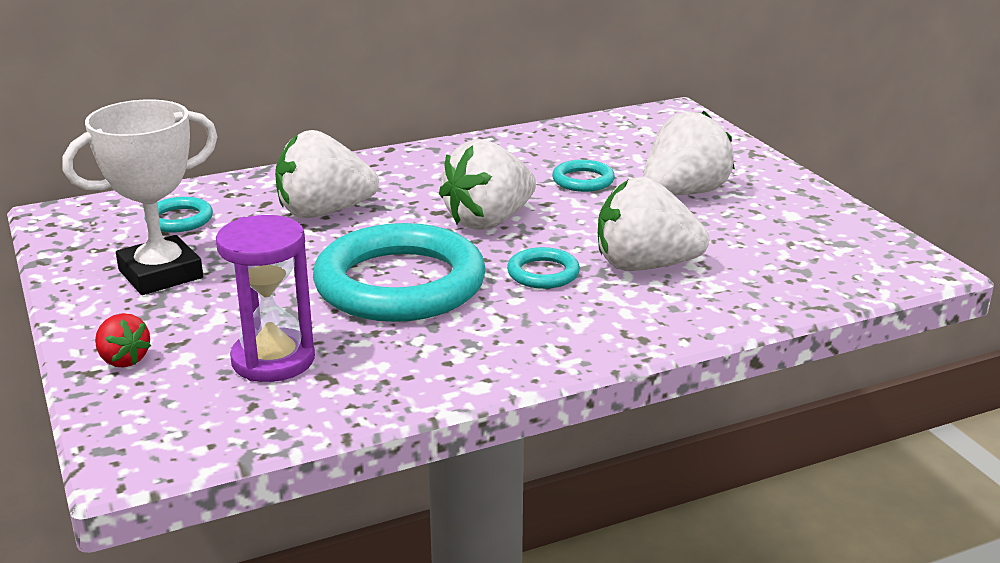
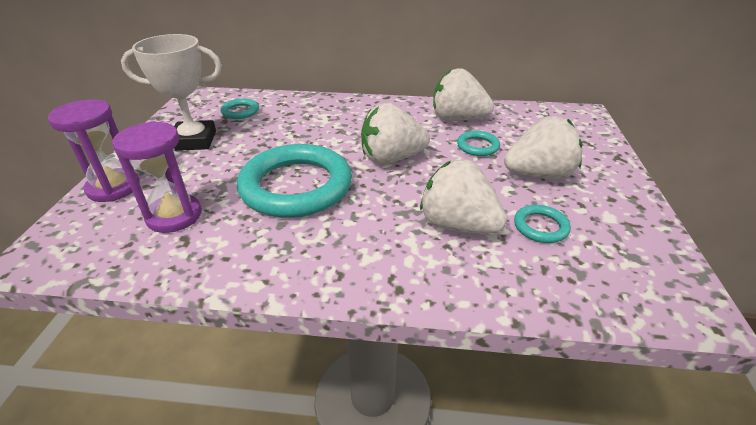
camera: 30 degrees right, 10 degrees up
(123, 360) = (114, 188): red strawberry -> purple hourglass
(324, 212) = (310, 127): white strawberry -> white strawberry (457, 119)
(543, 273) = (385, 208): turquoise ring -> turquoise ring (540, 227)

